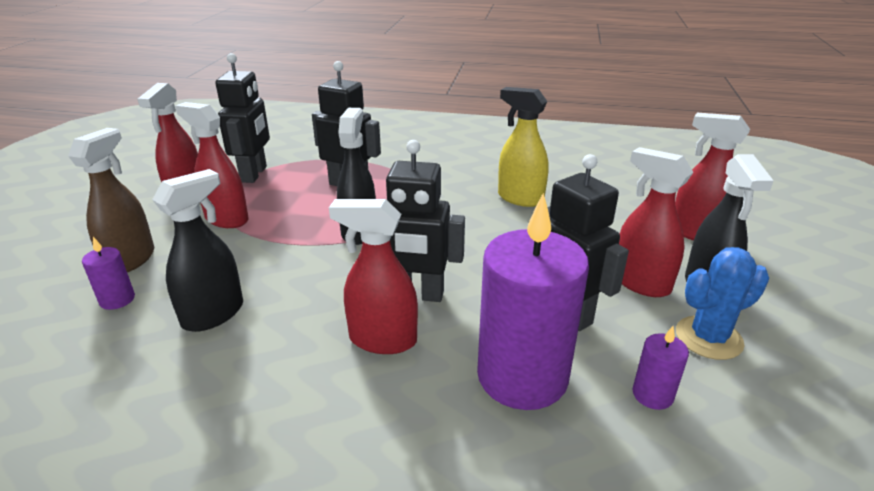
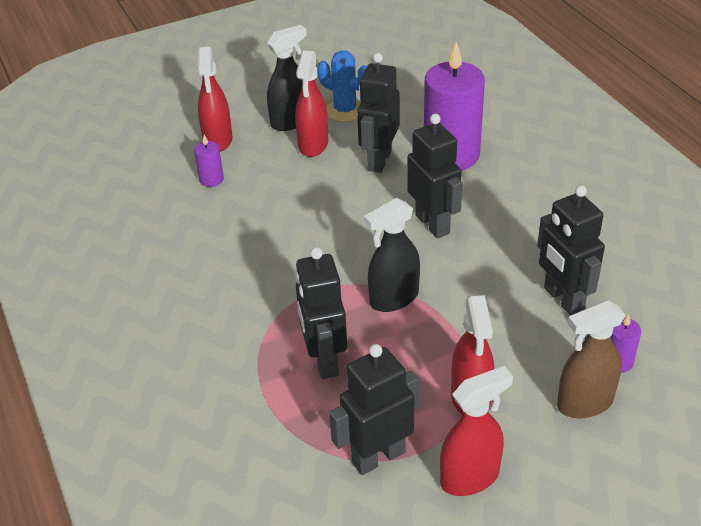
camera: 125 degrees left, 10 degrees up
(213, 314) = (563, 299): black spray bottle -> black robot
(382, 340) = (488, 214): red spray bottle -> none
(520, 198) = (242, 239): yellow spray bottle -> none
(652, 395) = (413, 115): purple candle -> purple candle (211, 179)

